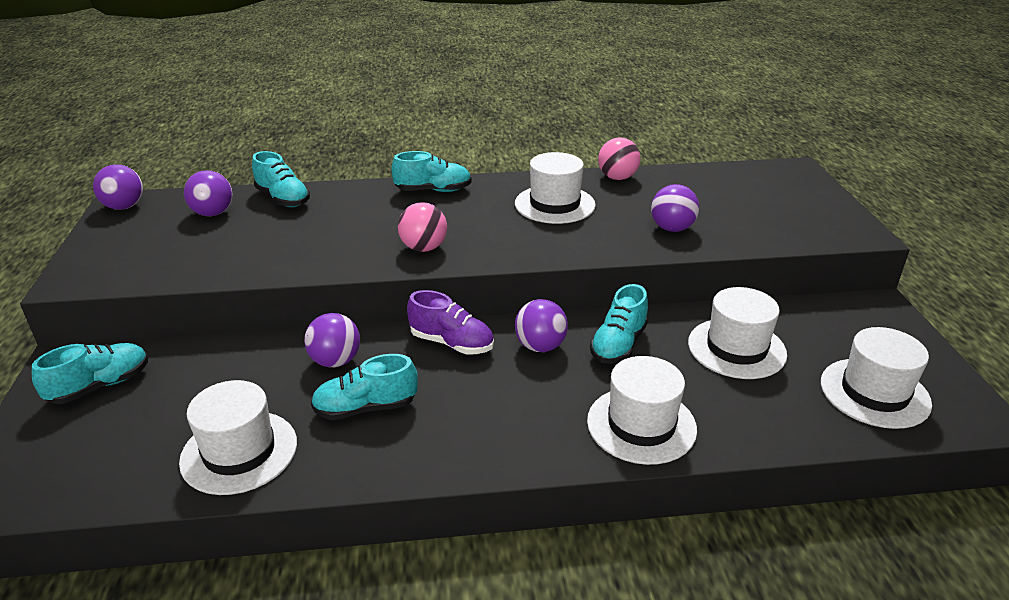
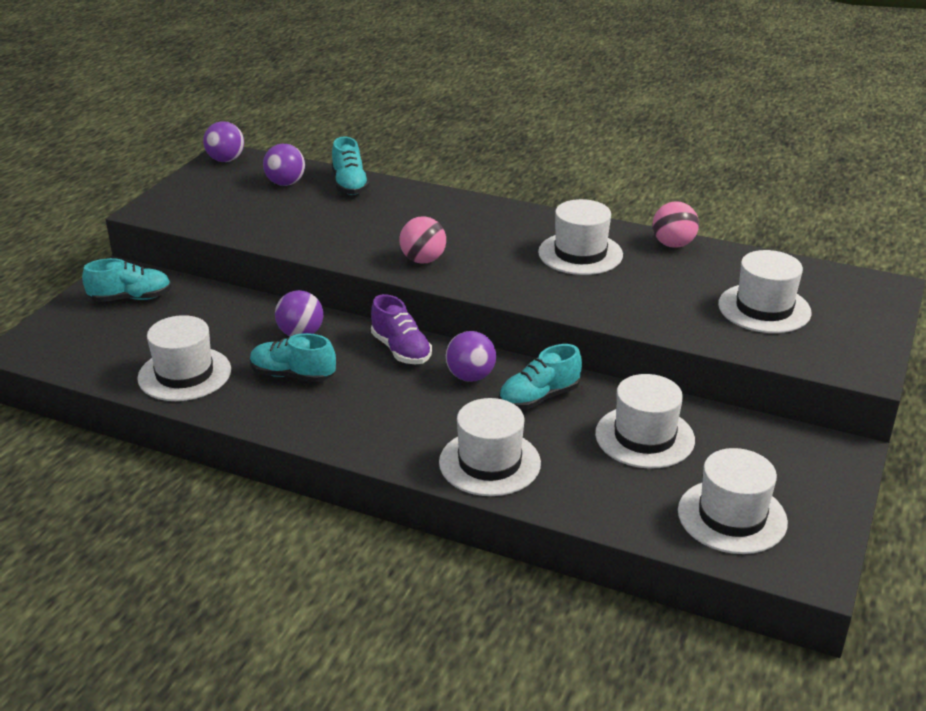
camera: 30 degrees right, 0 degrees up
(433, 190) = (483, 211): turquoise shoe -> none
(672, 228) = (667, 307): purple ball -> none
(740, 208) = (764, 308): none -> white hat

